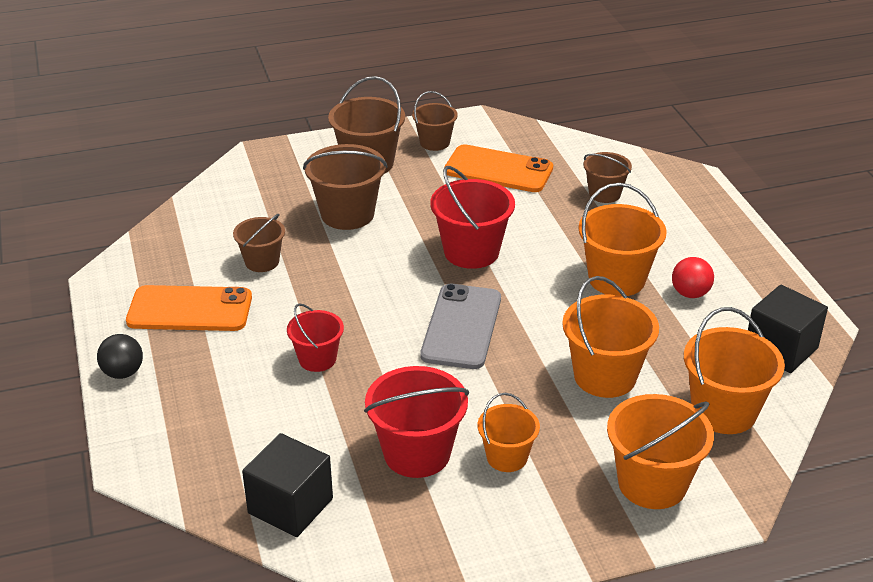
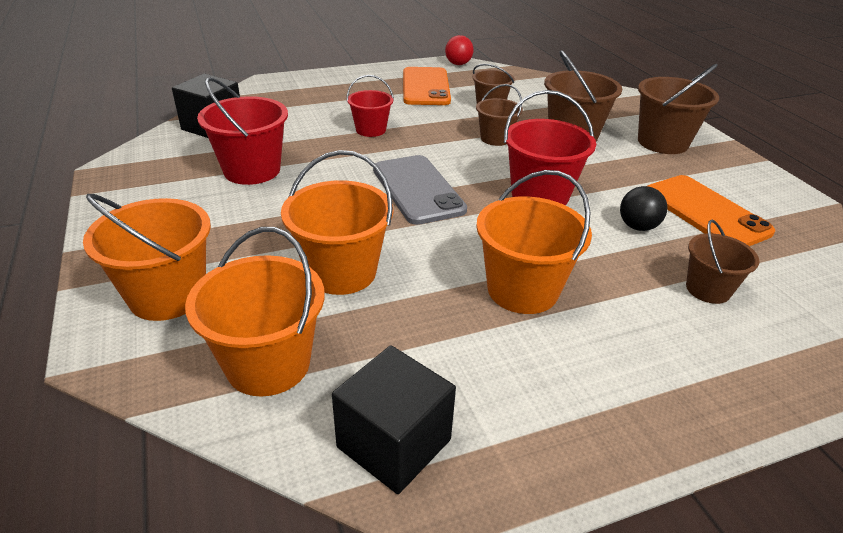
camera: 85 degrees right, 0 degrees up
(123, 373) = (357, 73): black ball -> black ball (637, 227)
(434, 142) = (729, 174): brown bucket -> brown bucket (495, 138)
(461, 327) = (417, 189): grey phone -> grey phone turned 60 degrees clockwise
(498, 170) = (705, 212): orange phone -> orange phone turned 45 degrees counterclockwise
(507, 457) = (234, 211): orange bucket -> none
(690, 293) = (508, 354): red ball -> red ball (458, 64)

